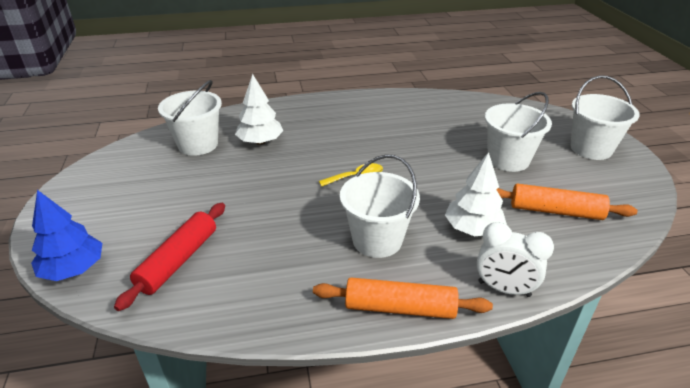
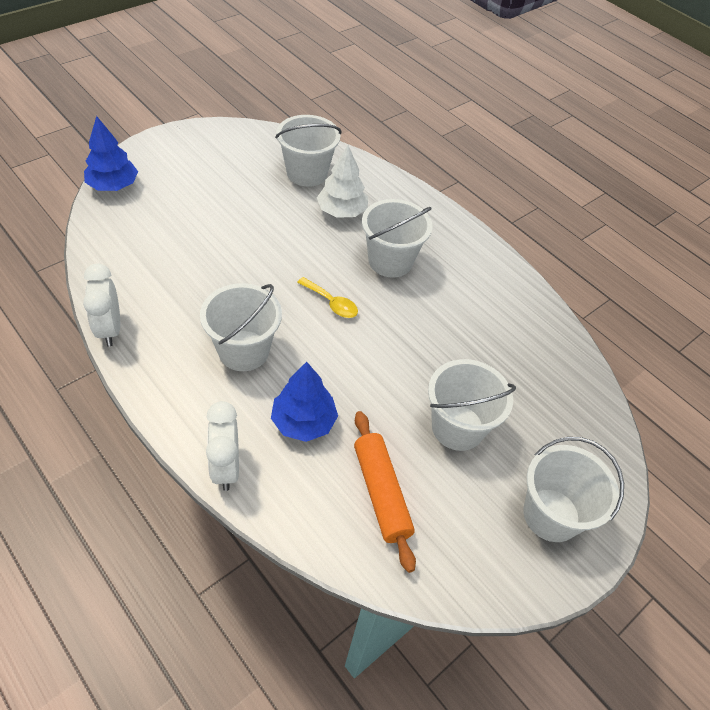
camera: 55 degrees right, 15 degrees up
(178, 261) = (150, 235): red rolling pin -> none
(287, 328) = (110, 329): none -> white clock
(333, 137) = (390, 261): none -> white bucket
(400, 308) = (164, 394): orange rolling pin -> none
(473, 229) = (303, 422): white tree -> blue tree

